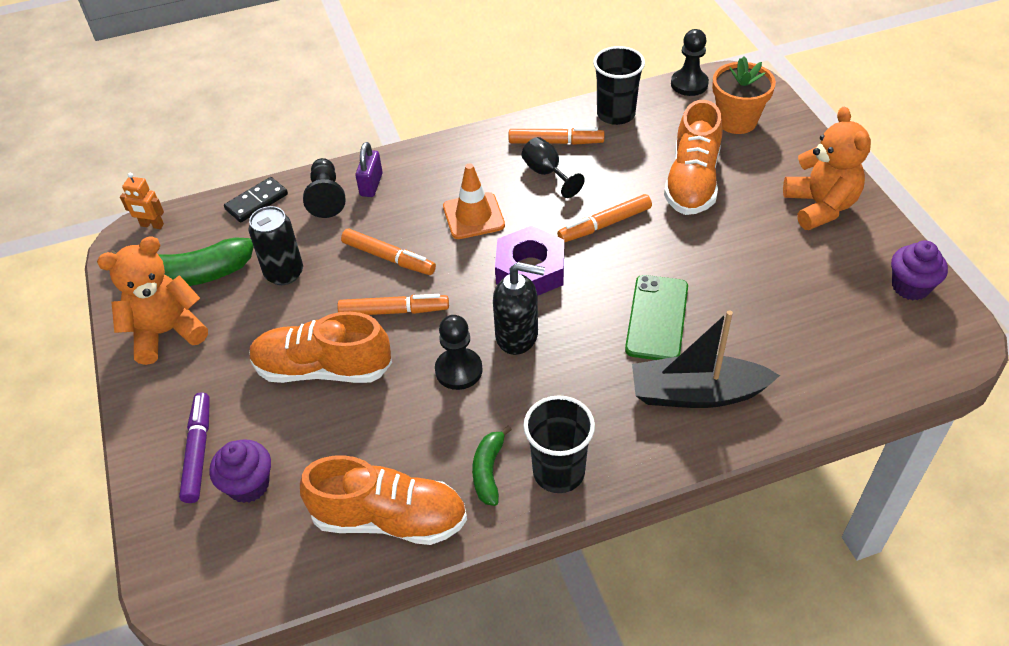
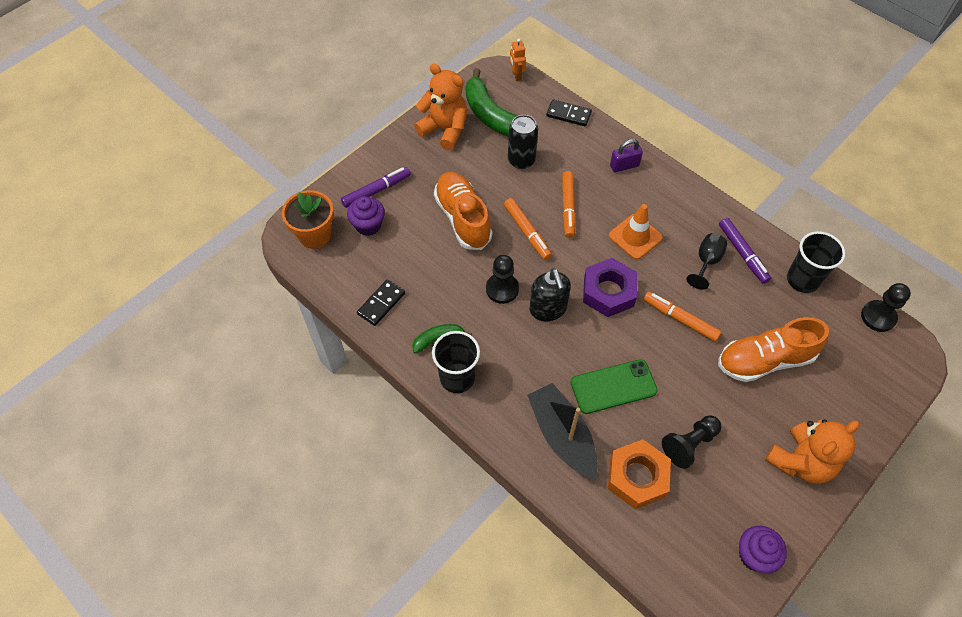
camera: 60 degrees right, 10 degrees up
(326, 197) = (597, 148): black pawn -> black pawn (689, 444)
(389, 518) = (381, 304): orange shoe -> black domino
(556, 142) = (742, 254): orange marker -> purple marker
(736, 121) = (858, 367): orange flower pot -> orange flower pot (314, 235)
(781, 345) = (637, 477): none -> orange nut

